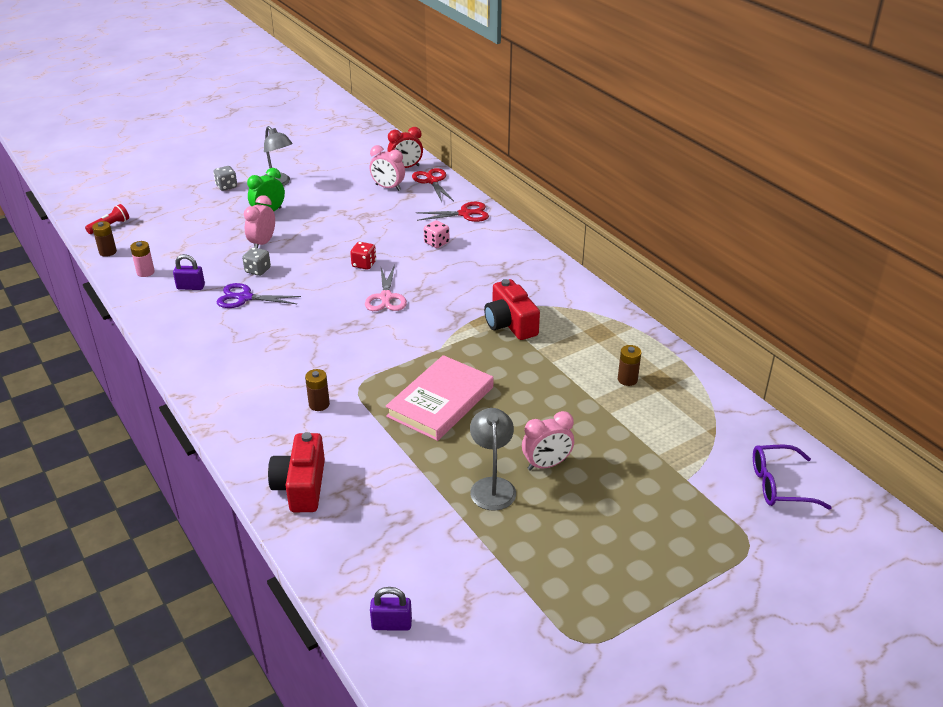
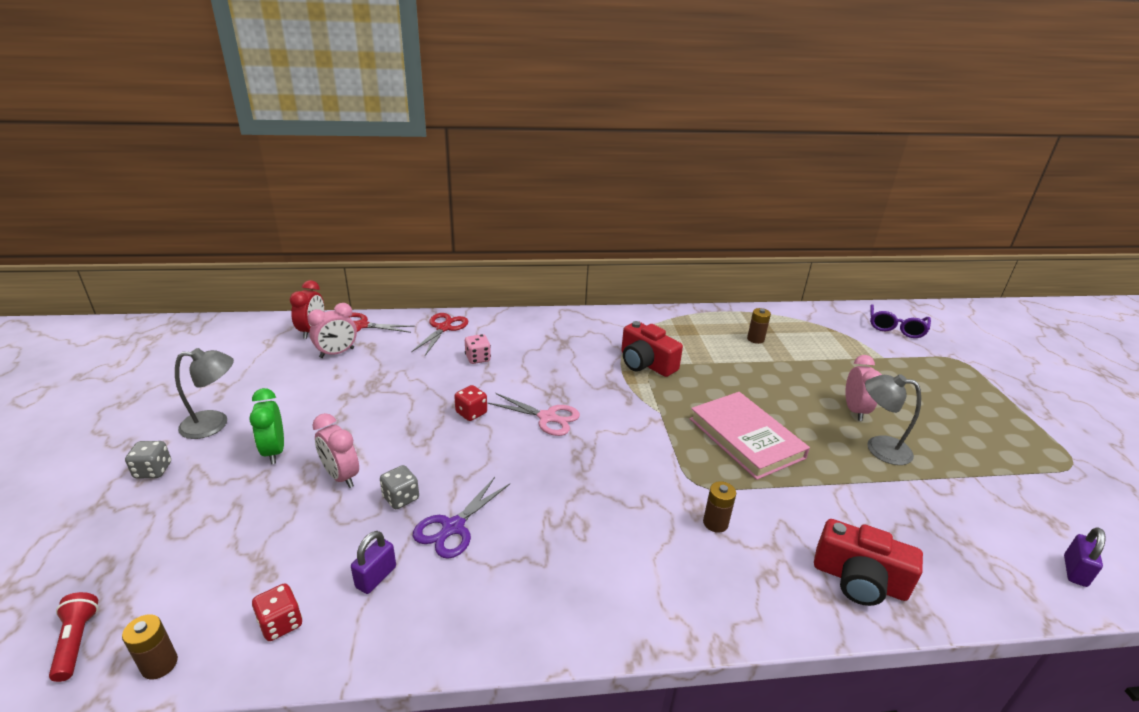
camera: 65 degrees left, 5 degrees down
(145, 272) = (281, 623): pink battery -> red dice
(510, 323) = (646, 363): red camera -> red camera turned 45 degrees clockwise

